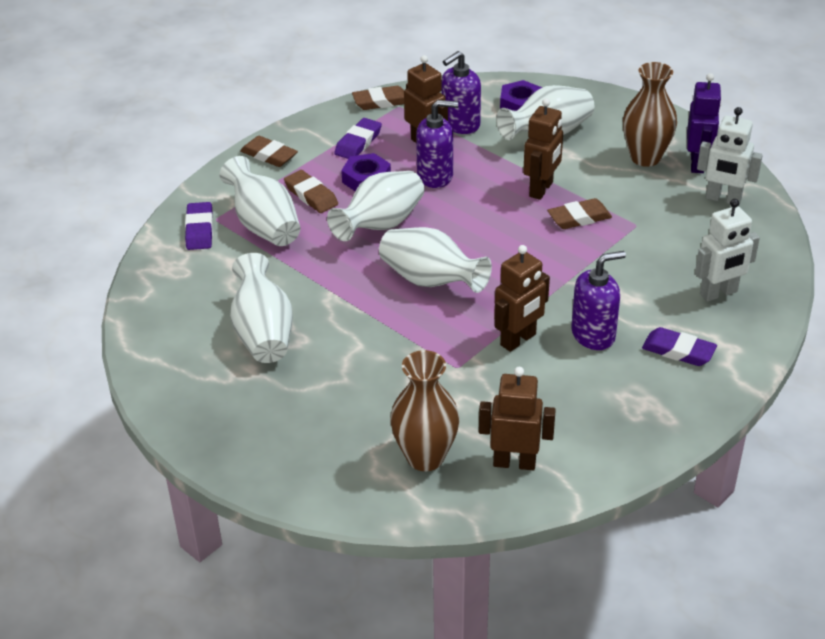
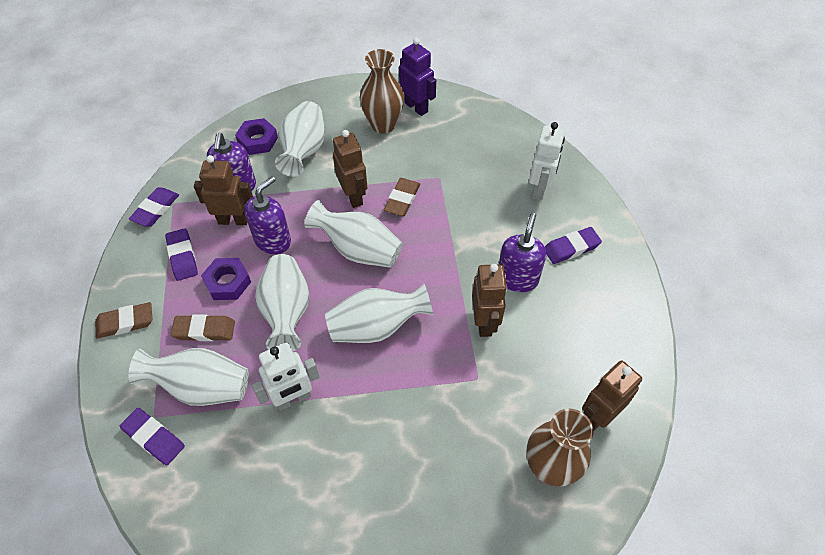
camera: 50 degrees left, 15 degrees up
(263, 333) = (322, 481): white vase -> white vase (358, 250)
(381, 102) = (156, 209): brown eraser -> purple eraser
(723, 199) = (460, 122): white robot -> white robot (293, 399)

